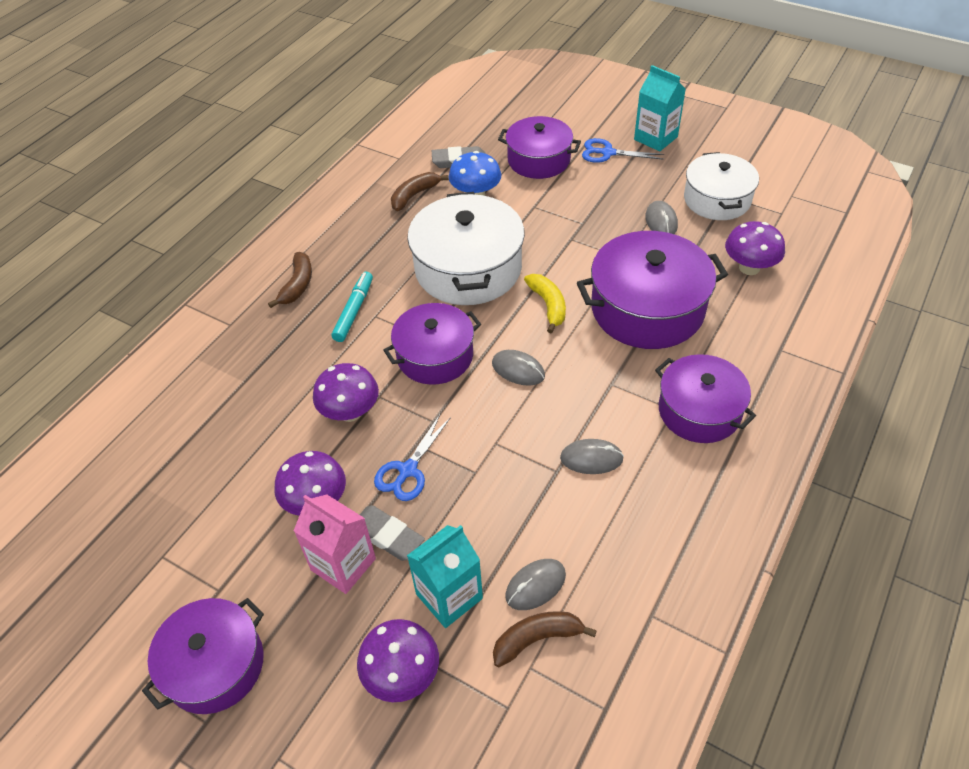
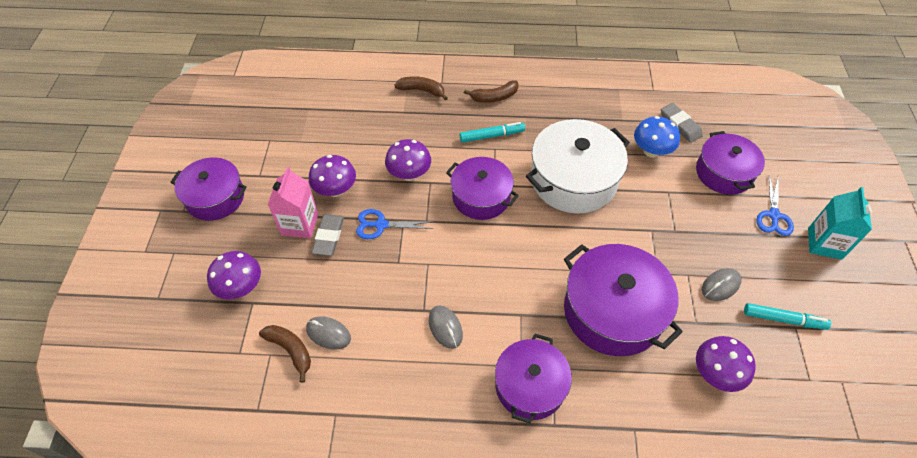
camera: 60 degrees right, 5 degrees up
(414, 195) = (622, 116): brown banana -> brown banana (422, 90)
(449, 596) = (301, 288): turquoise carton -> none
(518, 370) = (498, 250): grey mouse -> none
(548, 305) = (571, 243): yellow banana -> none
(607, 153) = (773, 215): blue scissors -> blue scissors turned 150 degrees counterclockwise
(717, 199) = (783, 319): white pot -> turquoise marker

